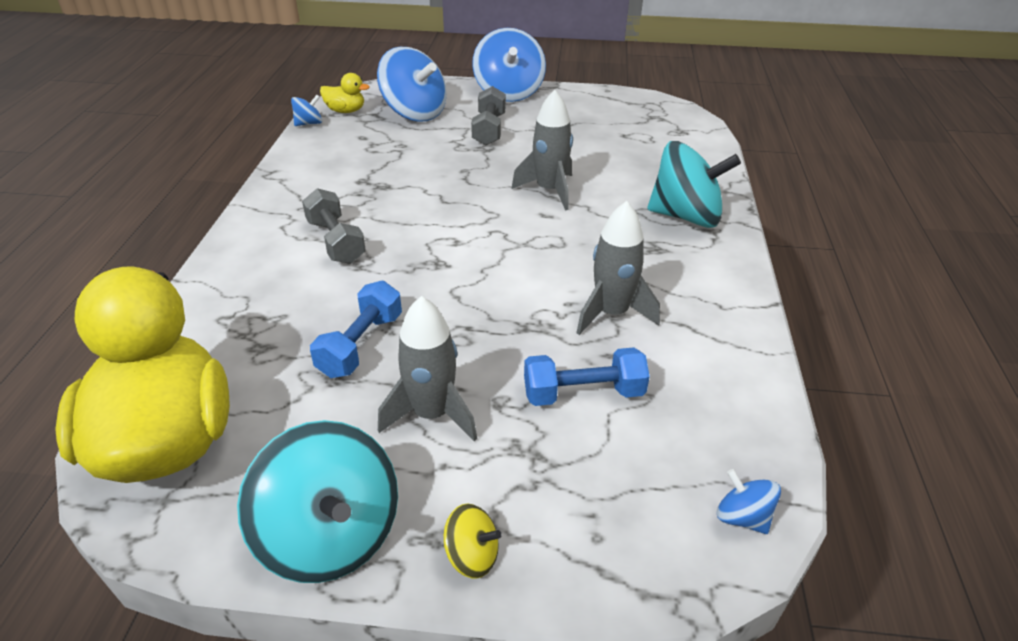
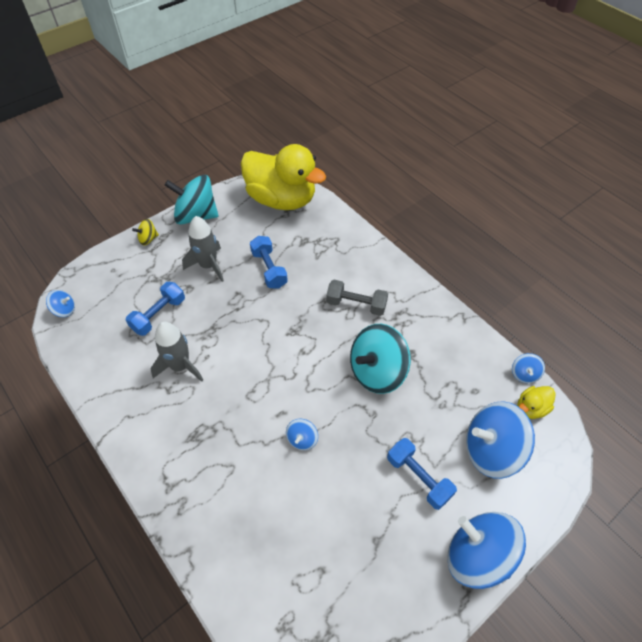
camera: 135 degrees right, 15 degrees up
(489, 129) = (418, 478): grey dumbbell -> blue dumbbell
(549, 191) = (302, 439): grey rocket -> blue spinning top
(686, 216) = (196, 487): turquoise spinning top -> turquoise spinning top (377, 372)

